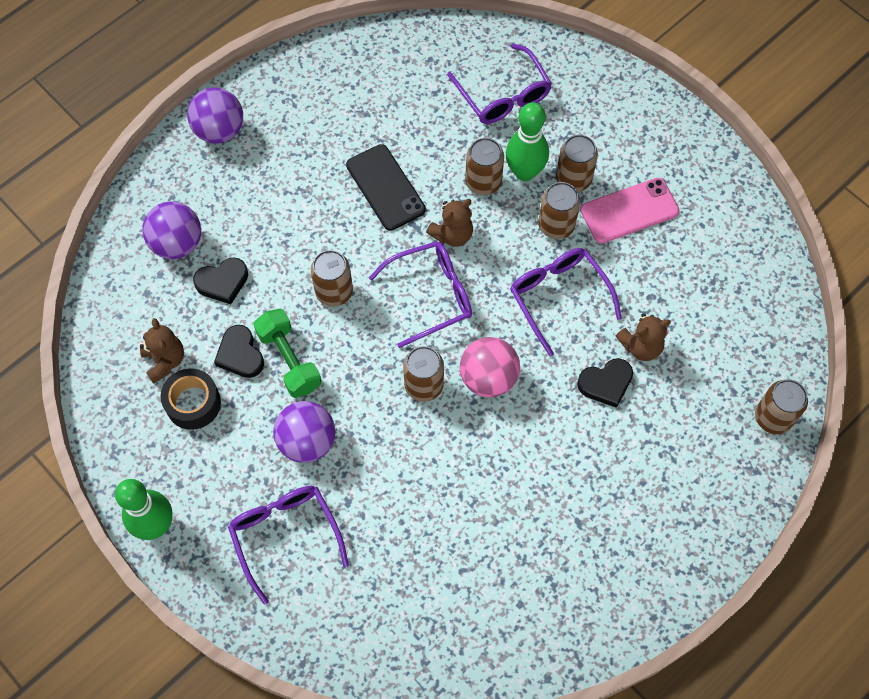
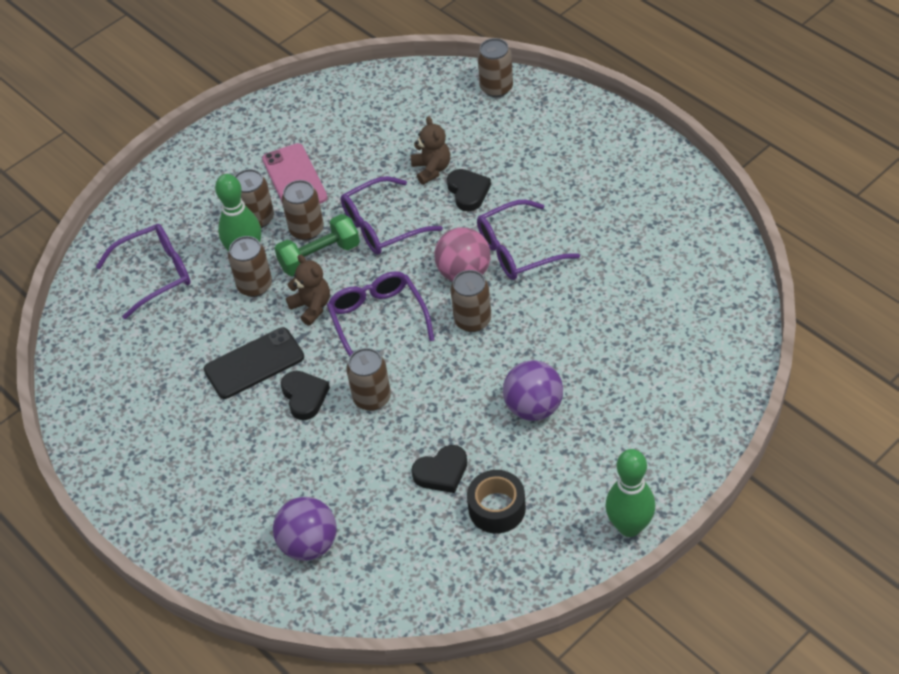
camera: 85 degrees left, 15 degrees down
(165, 361) = (449, 539): brown teddy bear -> none
(219, 130) = (168, 519): purple ball -> none
(222, 282) = (358, 496): black heart -> black heart (304, 396)
(285, 535) = (630, 417): purple glasses -> purple glasses (517, 250)
(289, 360) = (447, 429): green dumbbell -> green dumbbell (319, 256)

